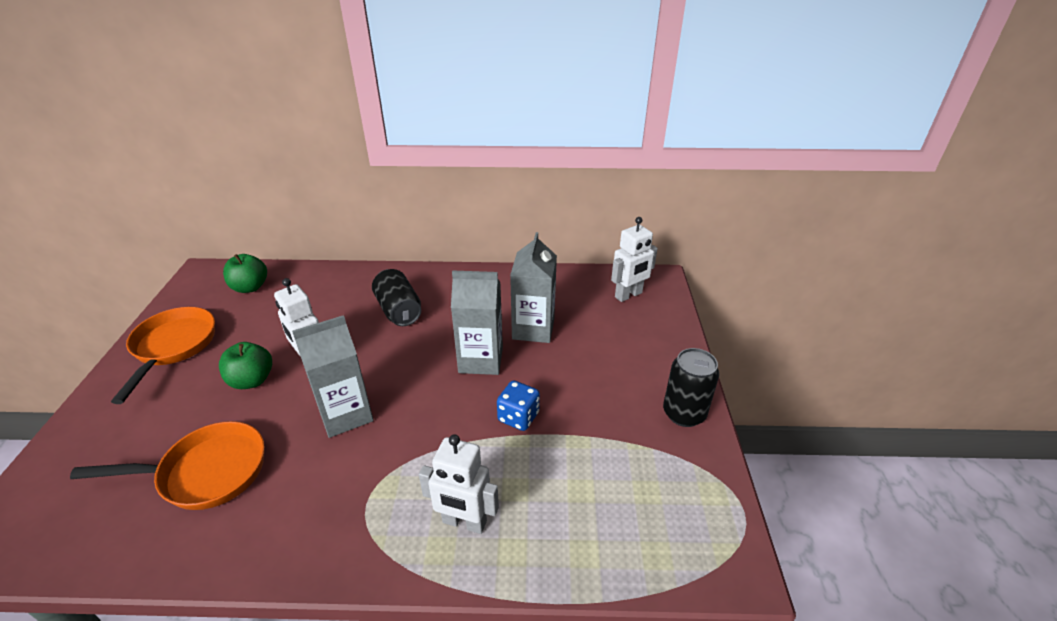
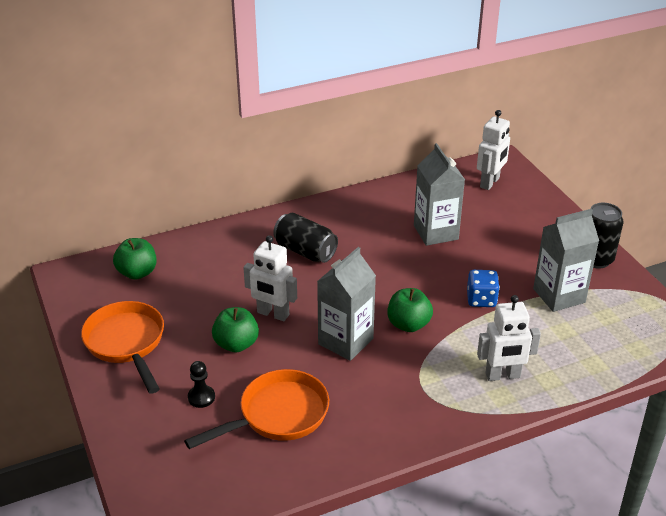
camera: 25 degrees left, 0 degrees up
(167, 424) = (201, 397): none -> black pawn
(421, 418) = (408, 324): none -> green apple
(481, 360) = (415, 269): grey carton -> grey carton (559, 295)

